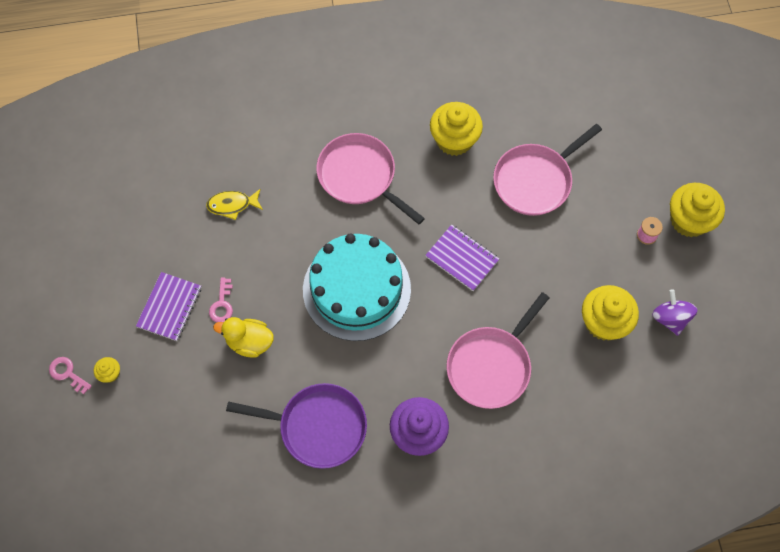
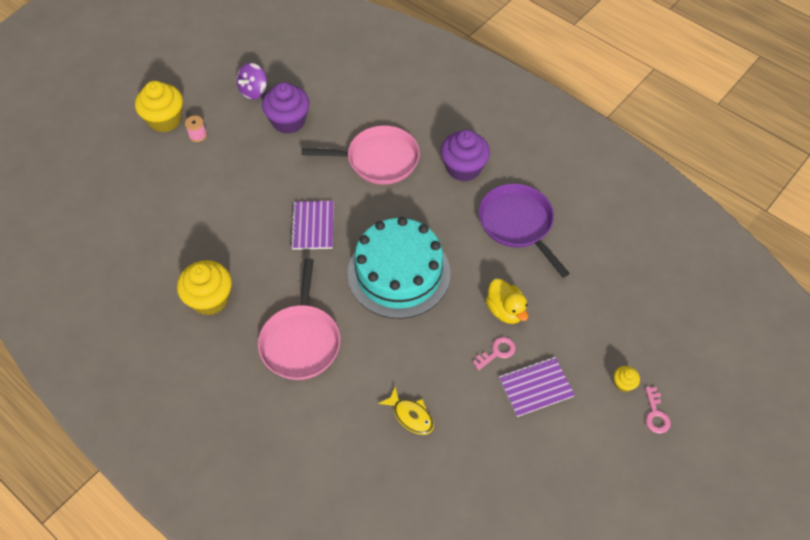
camera: 130 degrees left, 10 degrees down
(535, 181) = (205, 223): pink pan -> none
(604, 322) = (288, 121): yellow cupcake -> purple cupcake

